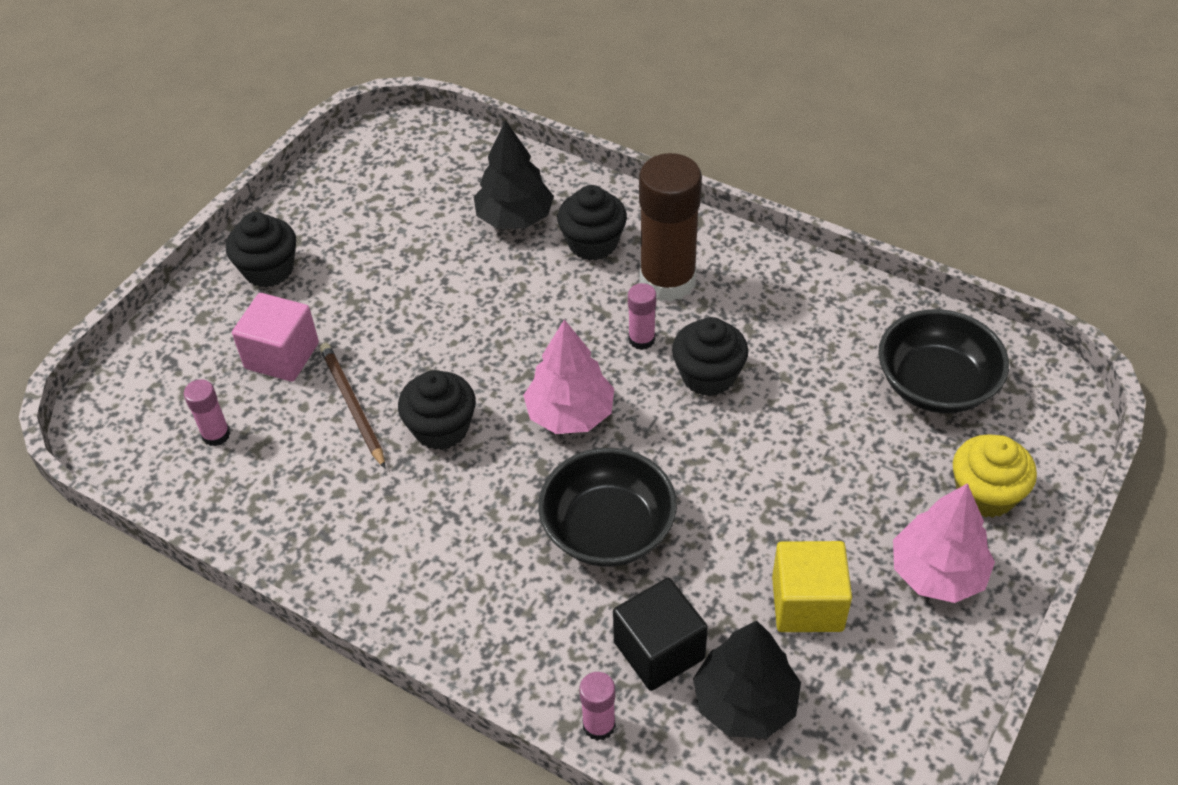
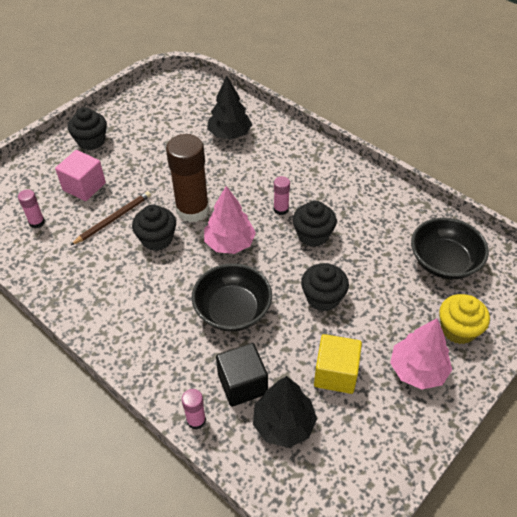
camera: 10 degrees right, 0 degrees up
(352, 406) = (113, 219): brown pencil -> brown pencil turned 60 degrees clockwise
(593, 243) = (268, 153): black cupcake -> black cupcake (323, 298)
(667, 281) = (304, 180): brown glue stick -> brown glue stick (192, 210)

